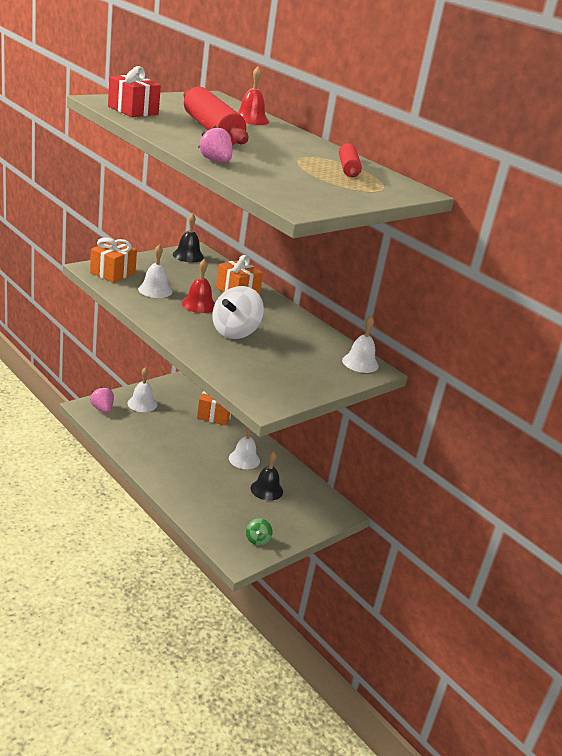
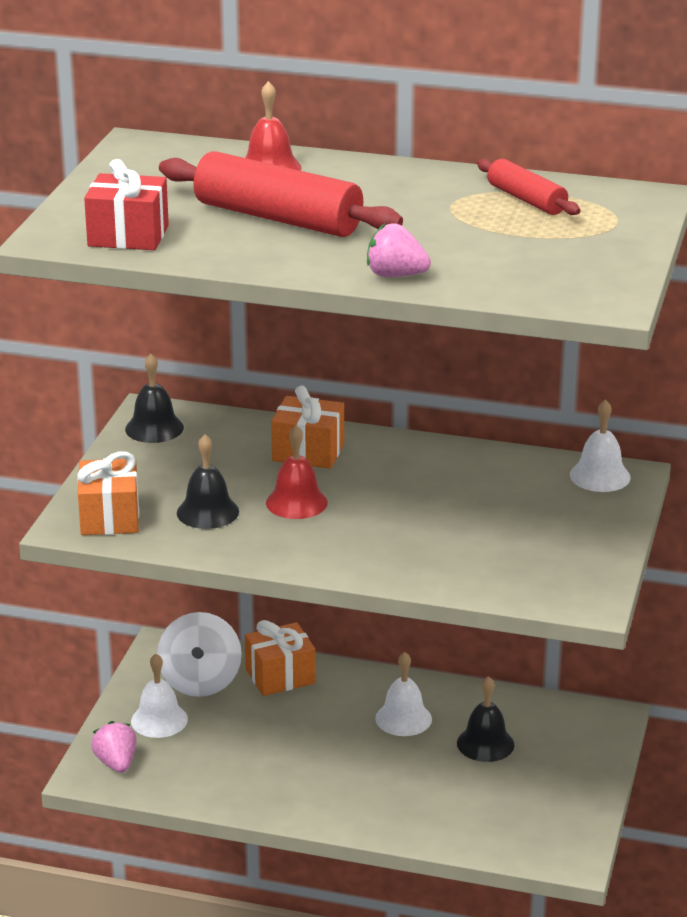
camera: 30 degrees left, 0 degrees up
(102, 409) = (116, 763): pink strawberry -> pink strawberry turned 45 degrees clockwise
(155, 290) = (207, 512): white bell -> black bell
(235, 332) = (402, 518): white spinning top -> white spinning top (200, 681)
(257, 540) = (561, 818): green spinning top -> none

